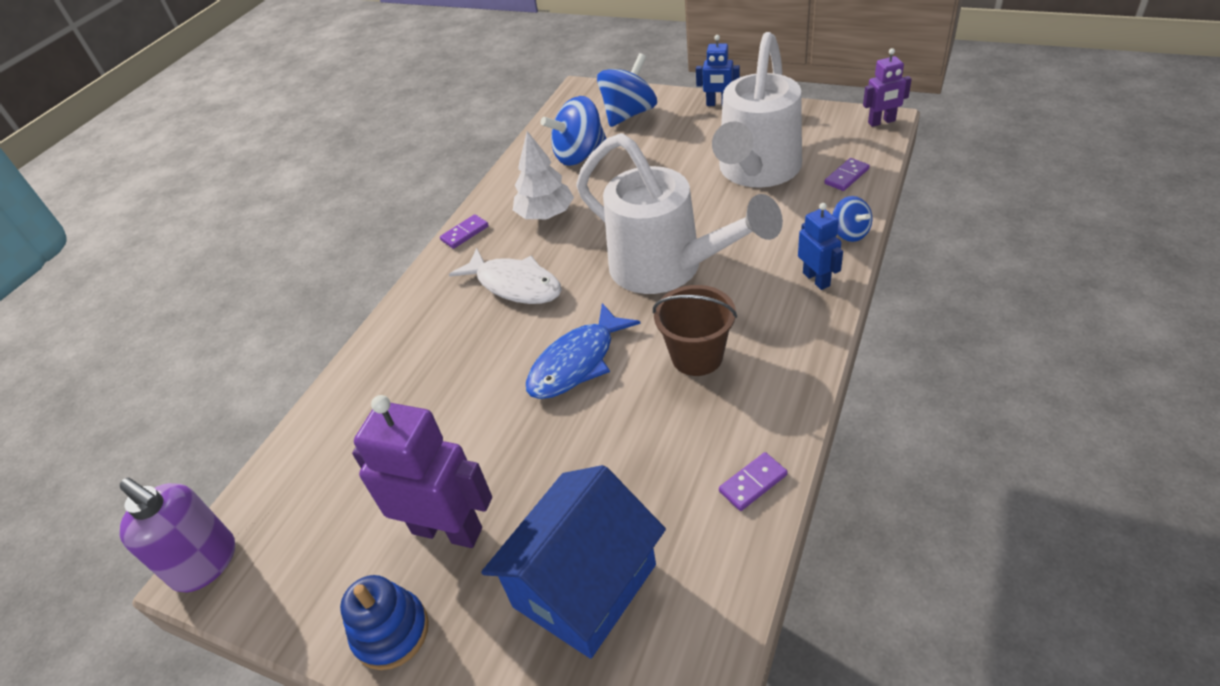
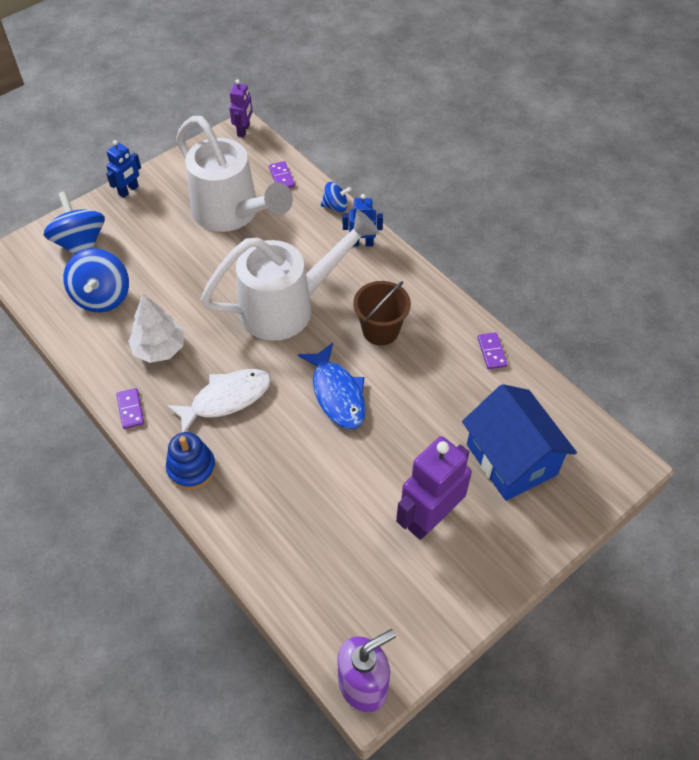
camera: 70 degrees left, 10 degrees up
(391, 632) = (487, 573): blue stacking toy -> blue stacking toy (191, 468)

